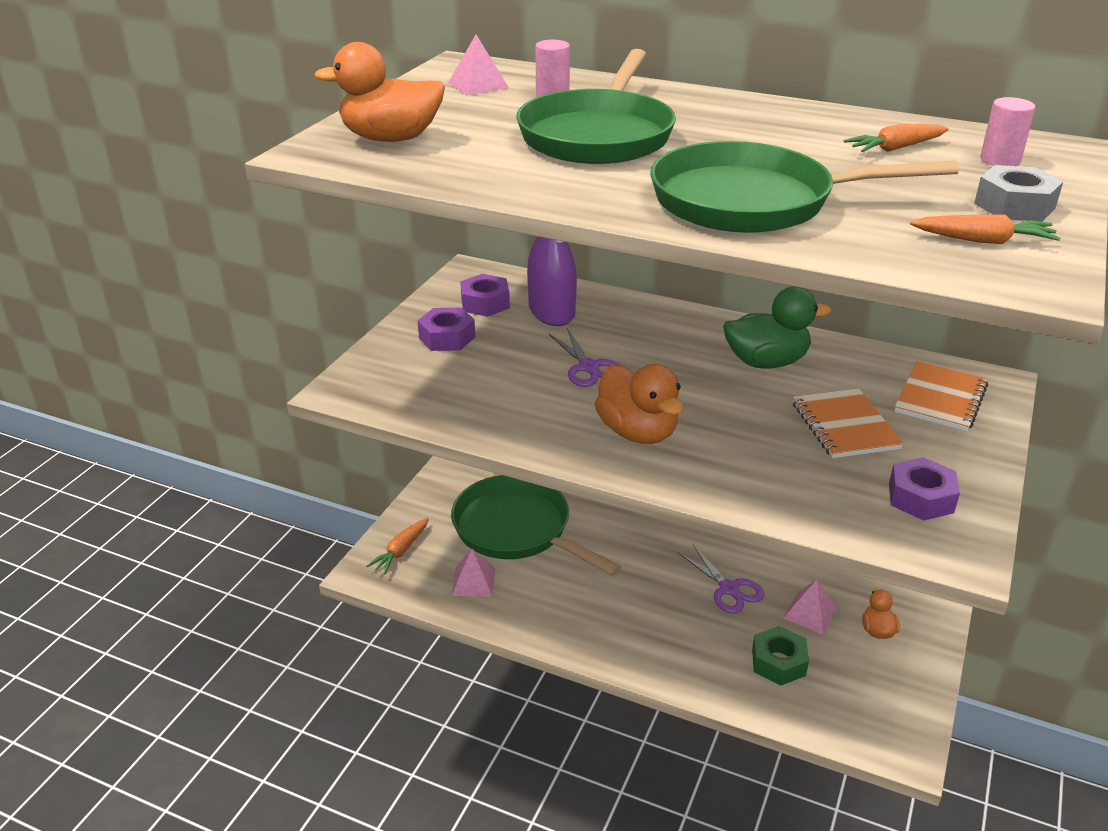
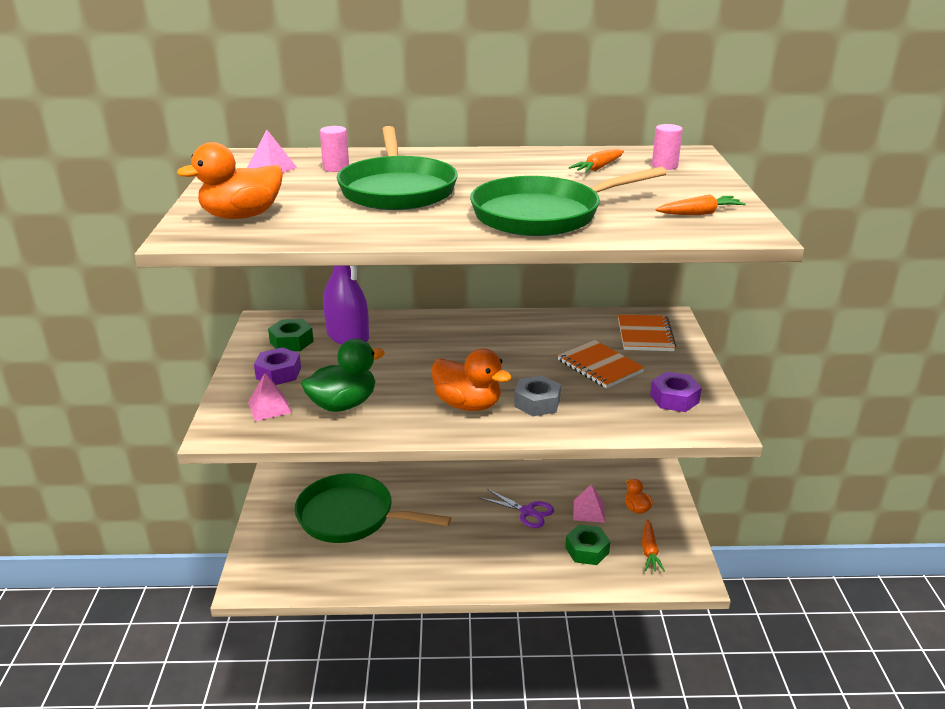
camera: 25 degrees left, 5 degrees down
(401, 551) = (266, 560): orange carrot -> orange carrot (649, 551)
(473, 581) = (339, 565): pink pyramid -> pink pyramid (269, 407)
(485, 303) = (291, 342): purple nut -> green nut
(588, 367) = (402, 369): purple scissors -> none
(766, 362) = (522, 337): green duck -> green duck (343, 404)
(1014, 206) = (697, 191): grey nut -> grey nut (537, 403)

